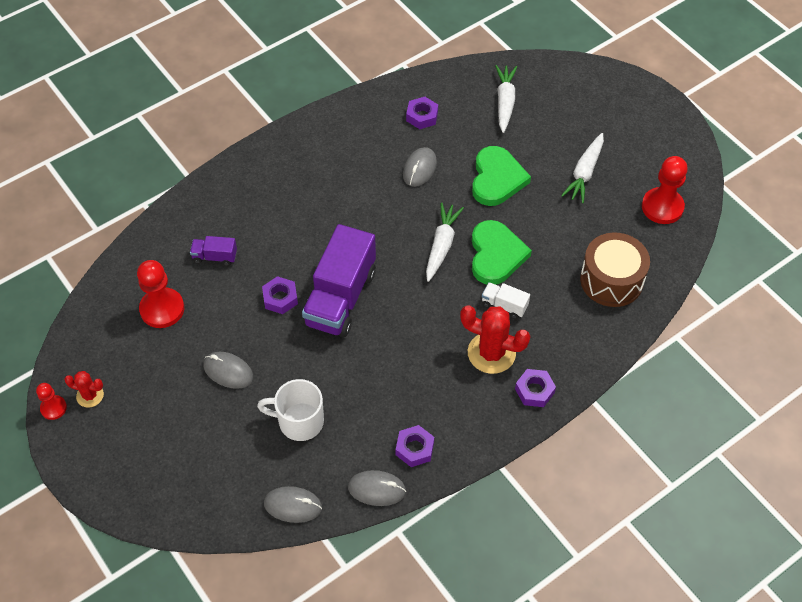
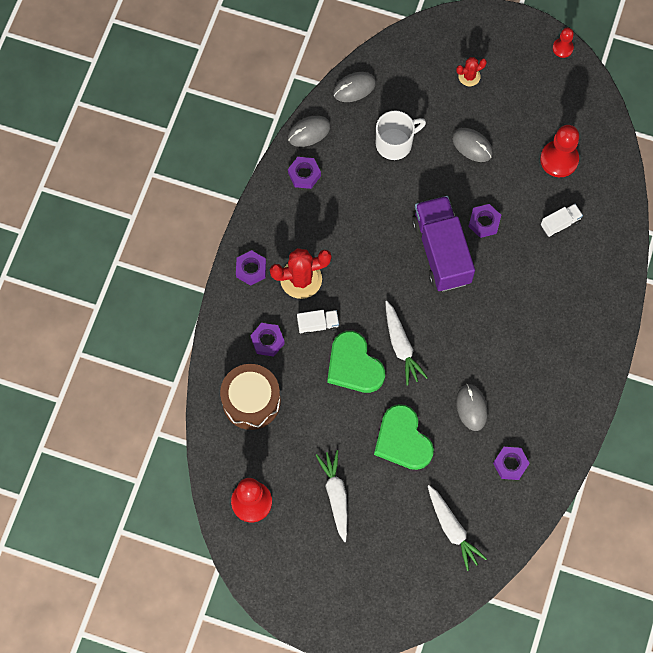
camera: 145 degrees right, 15 degrees up
(90, 395) = (547, 71): red cactus -> red cactus (469, 76)
(215, 257) = (560, 223): purple truck -> white truck
(228, 371) = (472, 146): grey mouse -> grey mouse turned 45 degrees clockwise
(562, 319) = (267, 341): none -> purple nut

